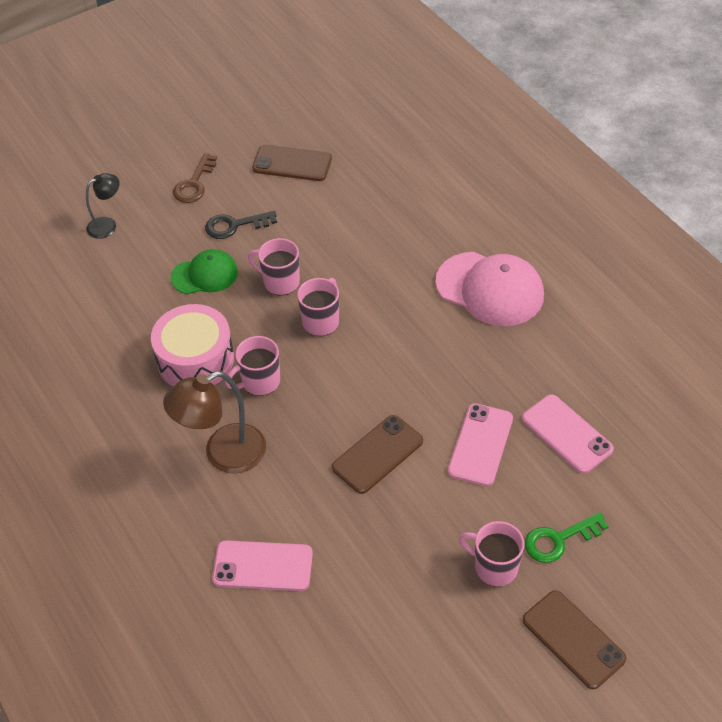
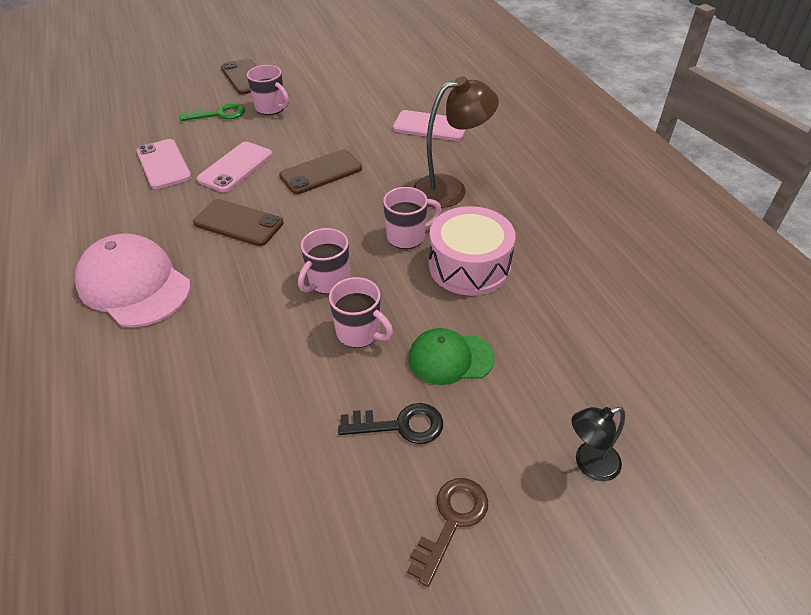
camera: 170 degrees left, 5 degrees down
(292, 163) = (284, 531): brown phone -> brown phone (238, 223)

